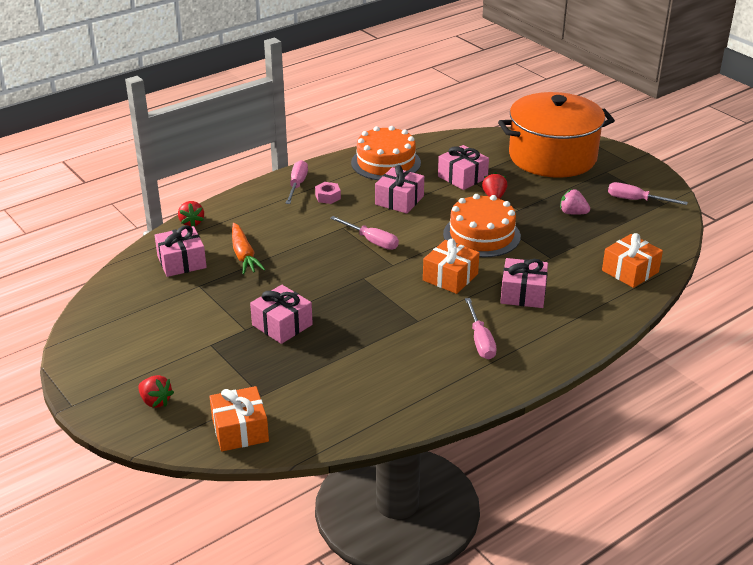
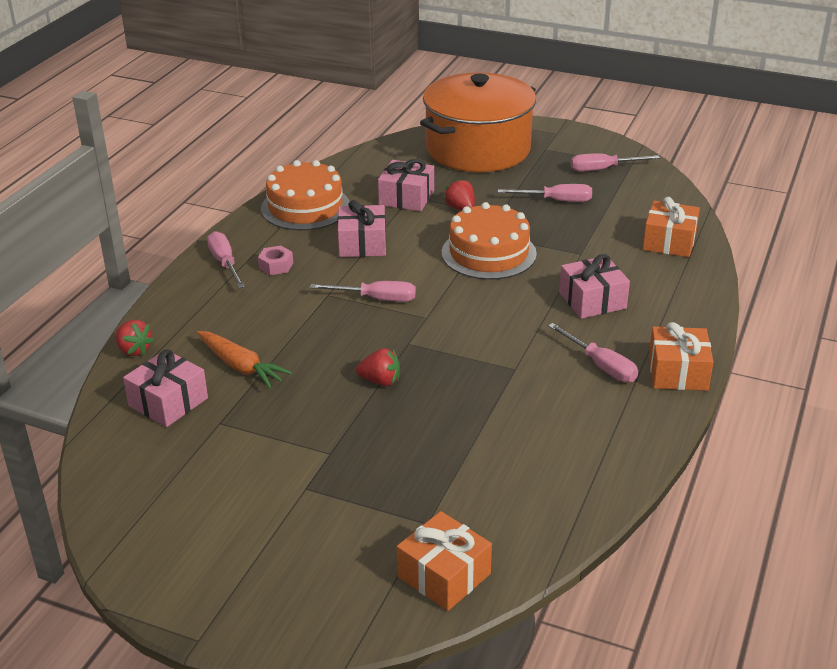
camera: 30 degrees left, 0 degrees up
(155, 401) = (305, 586): red strawberry -> red strawberry (380, 381)
(282, 325) = (369, 431): pink gift -> none
(450, 277) = (501, 309): orange gift -> orange gift (678, 372)
(573, 213) = (556, 201): pink strawberry -> pink screwdriver

